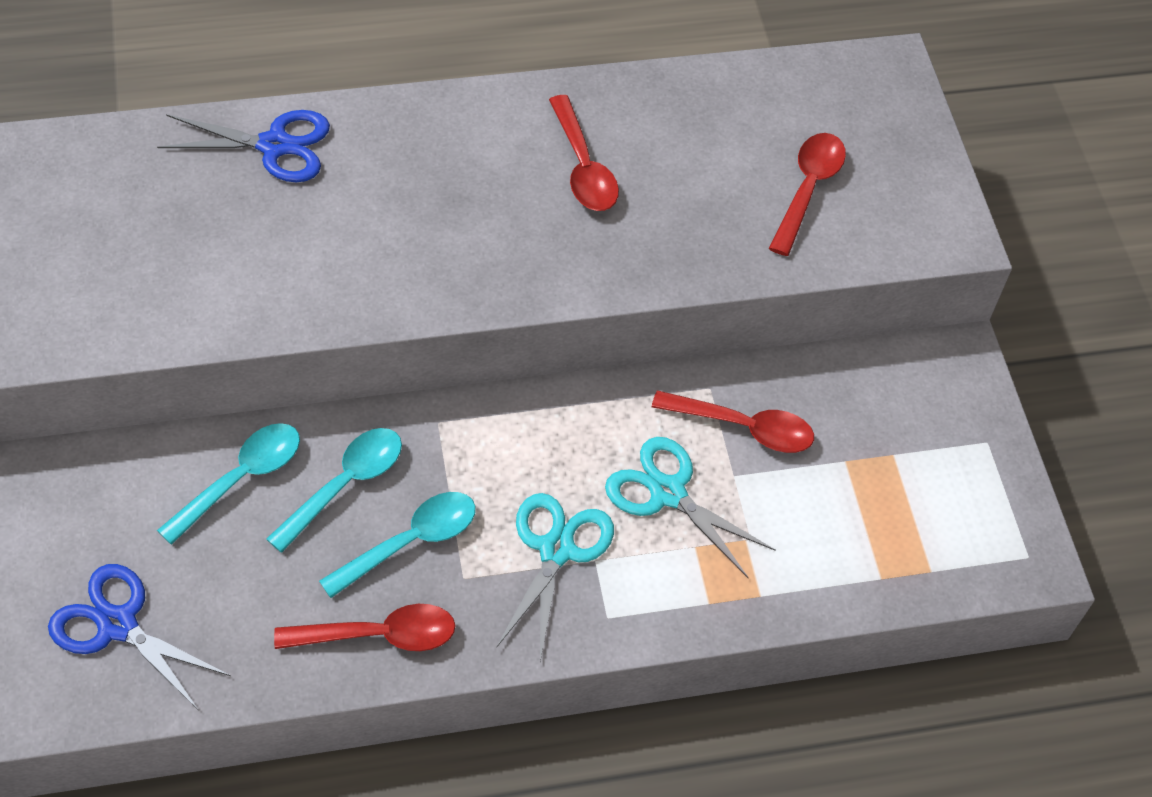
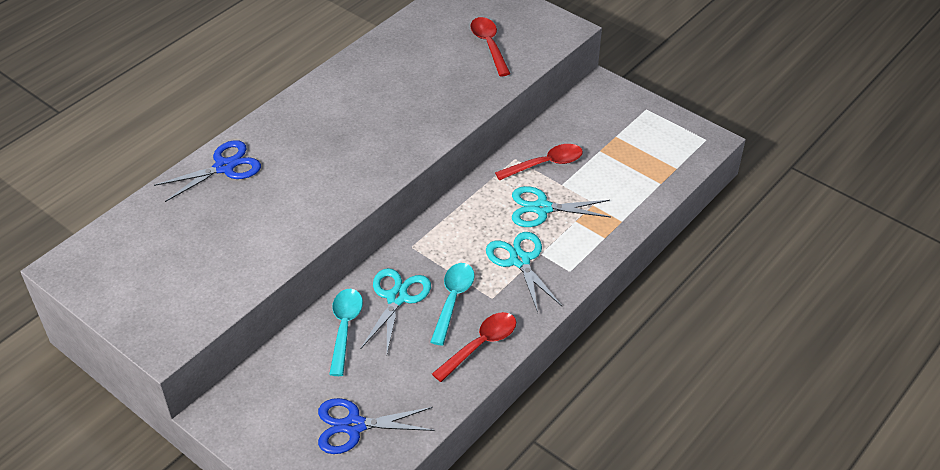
camera: 35 degrees left, 10 degrees down
(345, 484) = (397, 298): turquoise spoon -> turquoise scissors
(583, 167) = (382, 92): red spoon -> none

